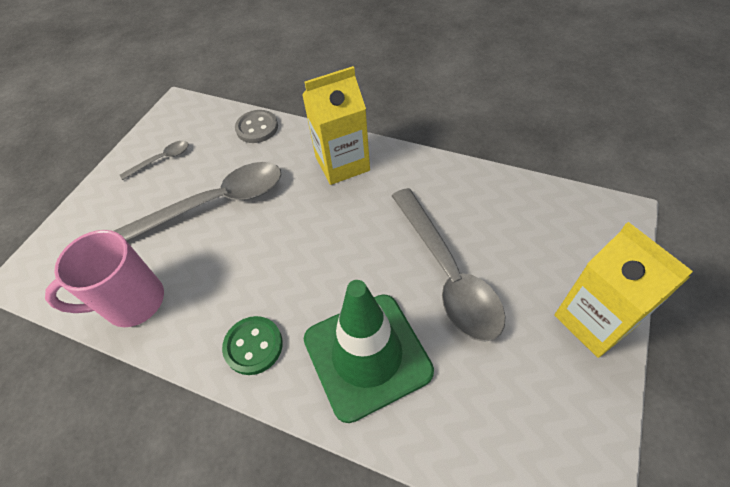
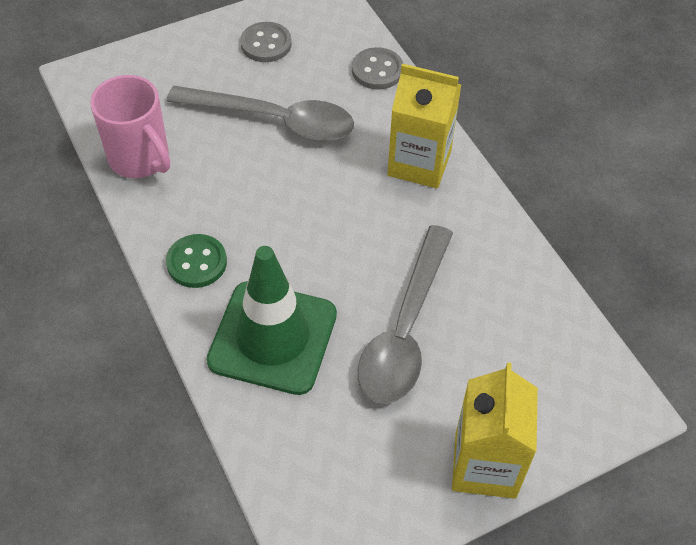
camera: 35 degrees right, 0 degrees up
(132, 302) = (140, 159): pink mug -> pink mug turned 150 degrees counterclockwise
(161, 160) = (266, 44): grey spoon -> grey button

